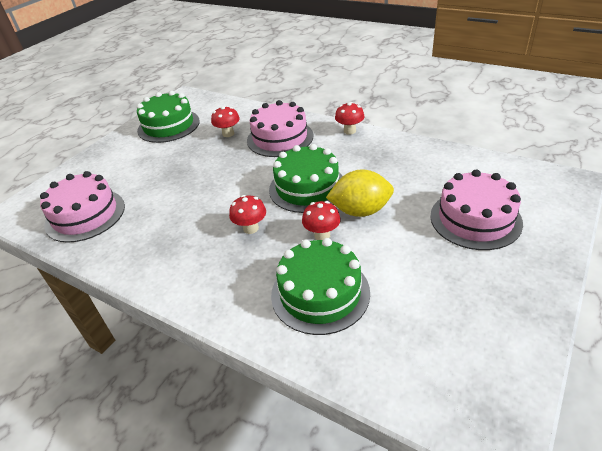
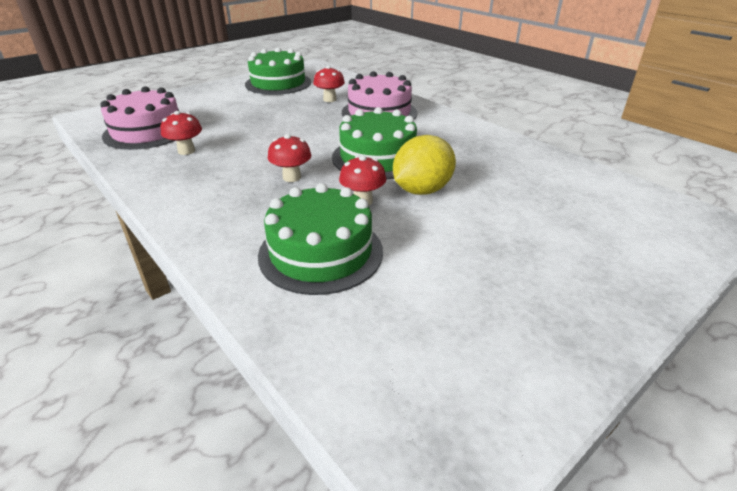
camera: 15 degrees right, 5 degrees down
(349, 131) = (458, 121): red mushroom -> red mushroom (186, 151)
(360, 211) = (422, 190): yellow lemon -> yellow lemon turned 60 degrees counterclockwise
(475, 219) = (559, 230): pink cake -> none

